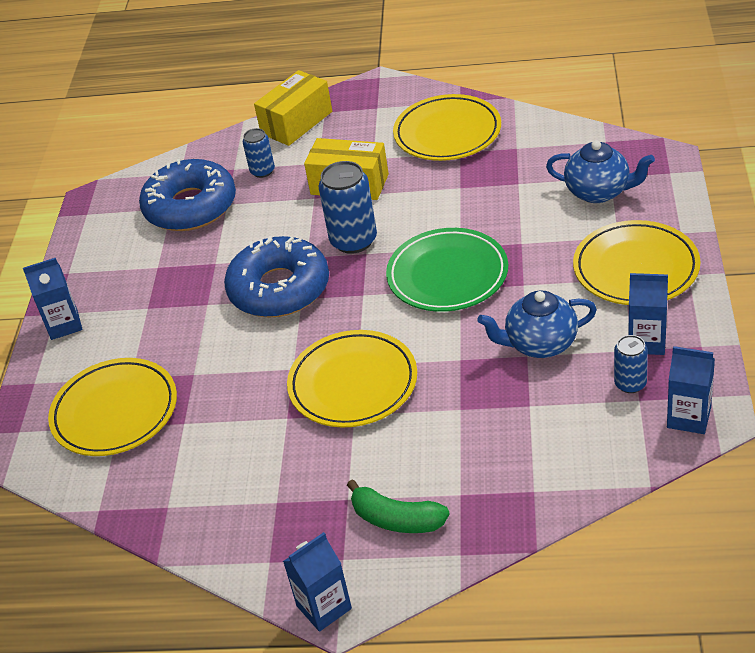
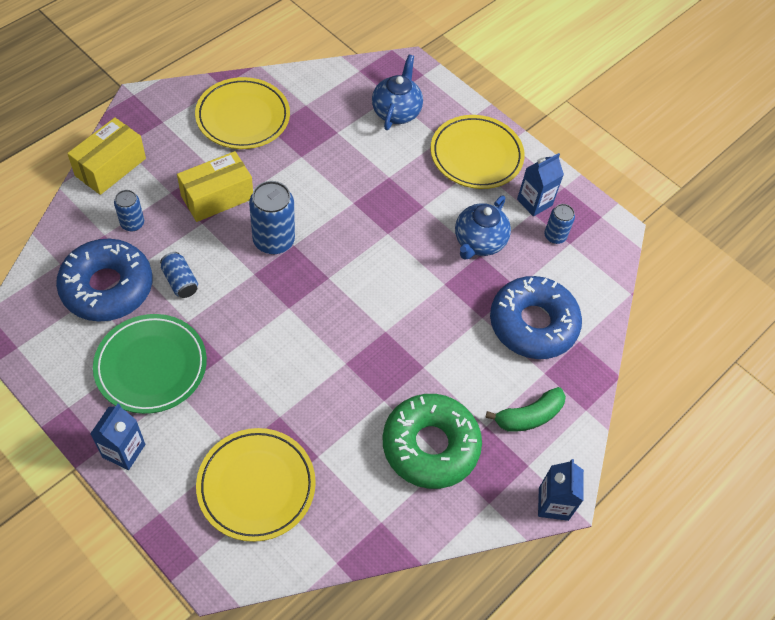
camera: 60 degrees left, 15 degrees up
(245, 231) = (180, 281): none -> blue can
(279, 288) = (263, 310): blue donut -> blue donut (533, 324)
(279, 479) = (430, 446): none -> green donut
(296, 123) = (110, 167): yellow box -> yellow box turned 45 degrees clockwise
(353, 383) = (398, 346): yellow plate -> none
(447, 275) = (368, 228): green plate -> green plate (151, 366)
(599, 192) = (396, 111): blue teapot -> blue teapot turned 45 degrees counterclockwise
(689, 417) = (605, 237): blue carton -> none

